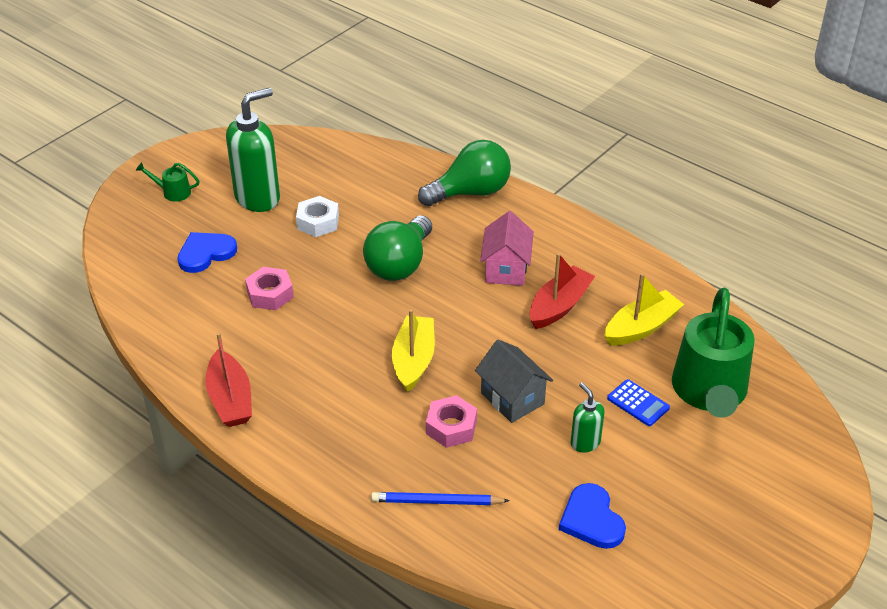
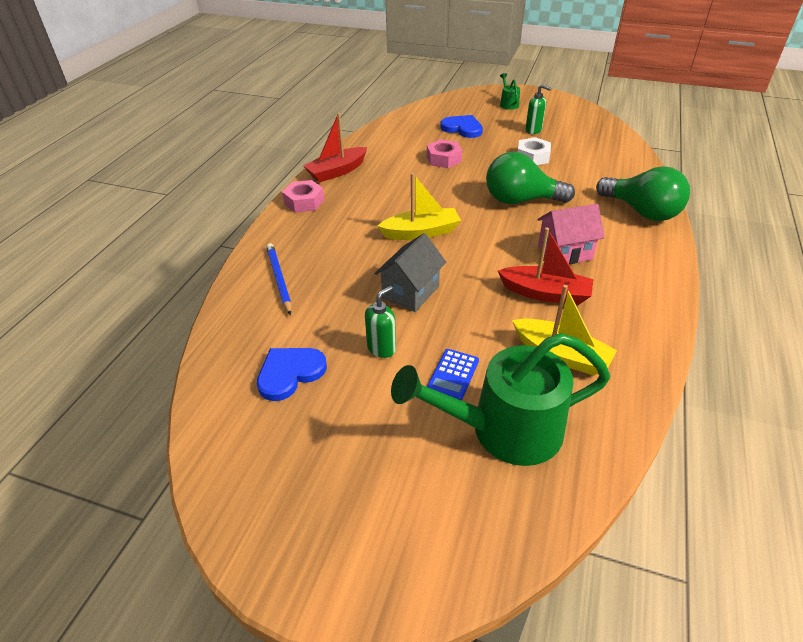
camera: 70 degrees right, 0 degrees up
(258, 198) = (533, 130): green soap dispenser -> green soap dispenser, size x0.50
(451, 427) = (360, 268): pink nut -> pink nut (304, 202)

